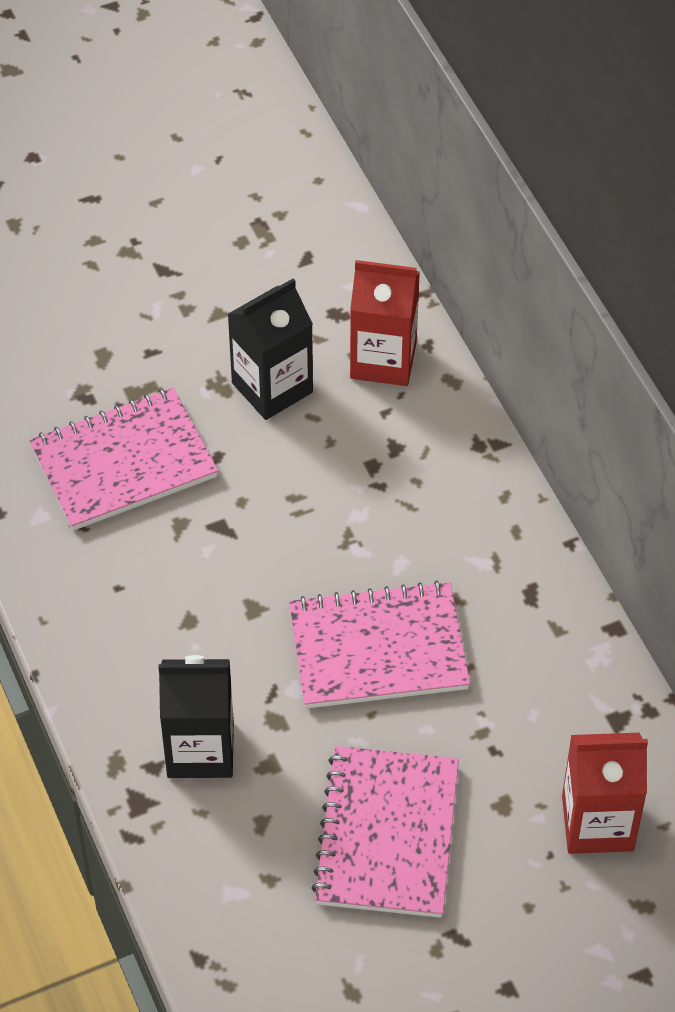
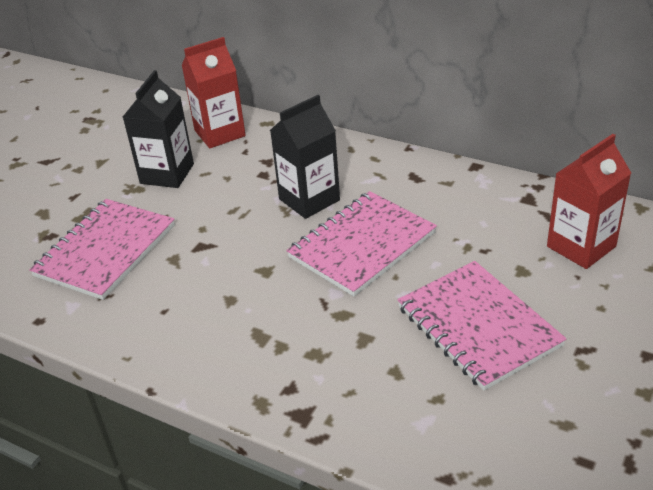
camera: 35 degrees left, 15 degrees down
(200, 749) = (311, 359): black carton -> black carton (309, 199)

